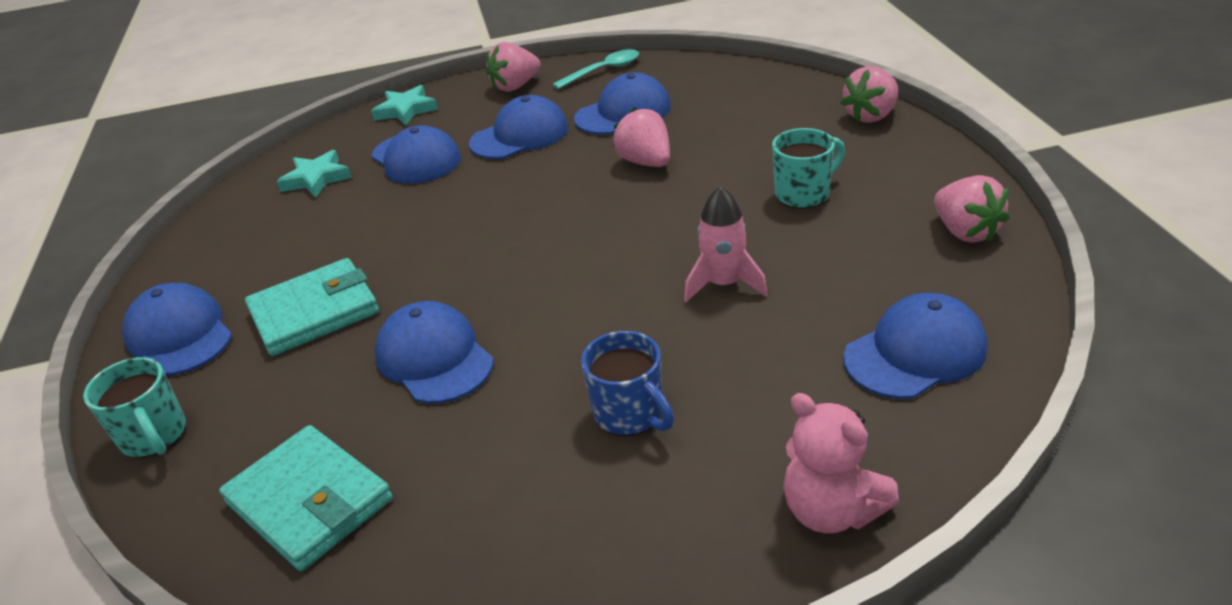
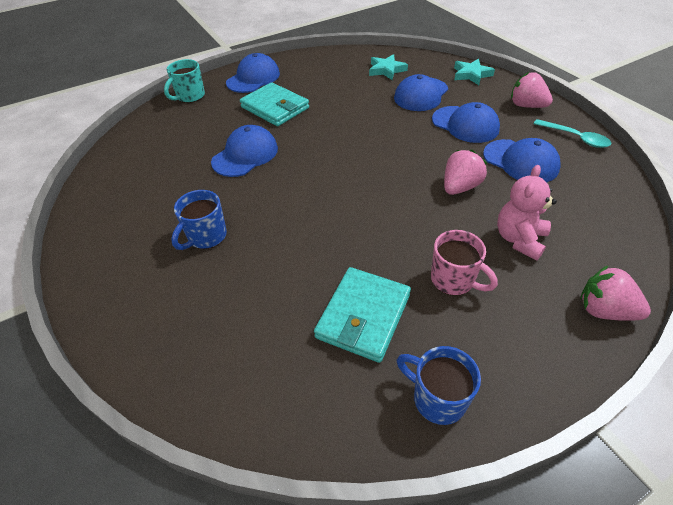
camera: 70 degrees right, 10 degrees up
(309, 501) = (151, 149): turquoise wallet -> turquoise wallet (363, 316)
(723, 284) = (329, 254): pink rocket -> none
(804, 194) = (454, 280): turquoise mug -> pink mug
(831, 510) = (129, 339): pink teddy bear -> pink teddy bear (519, 239)
(915, 353) = (272, 371): blue cap -> none
(965, 232) = (437, 398): pink strawberry -> blue mug

